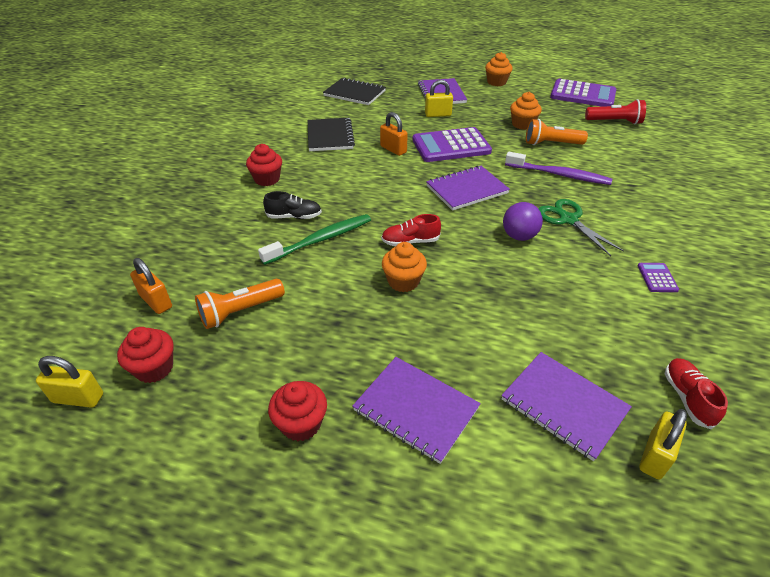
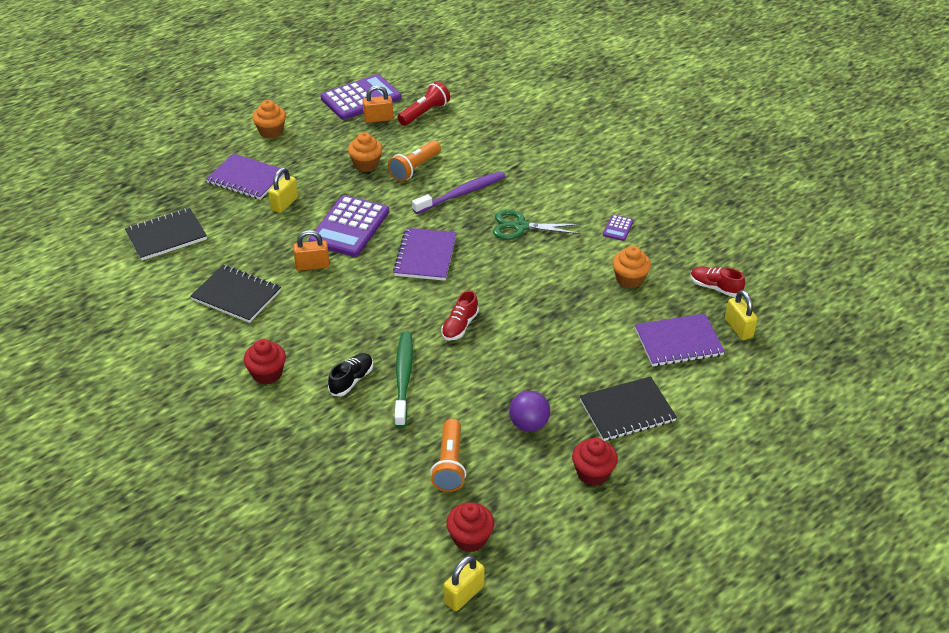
camera: 55 degrees left, 0 degrees up
(156, 301) = (386, 515): orange padlock -> orange padlock (378, 119)
(403, 281) = (503, 354): orange cupcake -> orange cupcake (629, 279)
(415, 409) = (627, 411): purple notebook -> black notebook
(519, 236) = (513, 264): purple ball -> purple ball (529, 424)
(657, 278) = (618, 228): purple calculator -> purple calculator turned 105 degrees counterclockwise

